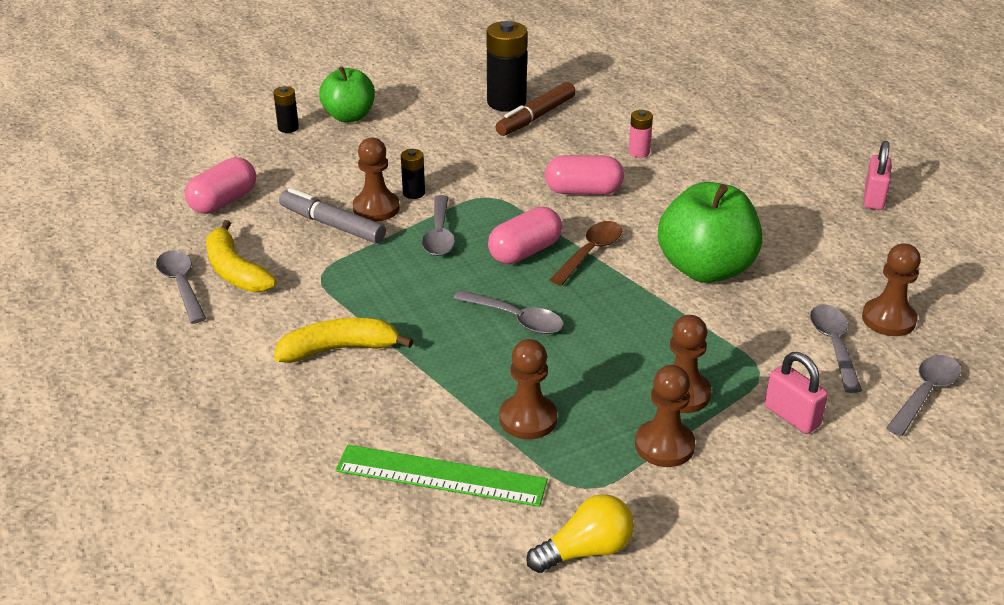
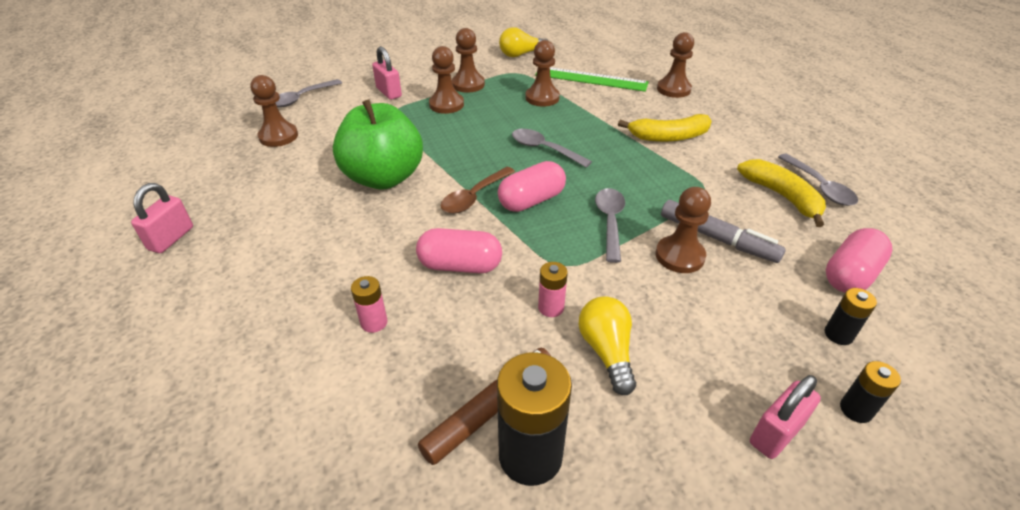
camera: 175 degrees left, 5 degrees up
(295, 455) = (673, 89): none -> brown pawn
(349, 116) = (775, 433): green apple -> pink padlock
(414, 193) = (644, 274): black battery -> black battery (838, 334)
(454, 145) = (606, 352): none -> yellow light bulb
(498, 167) = (551, 307): none -> pink battery
(833, 345) = (332, 123): grey spoon -> none

